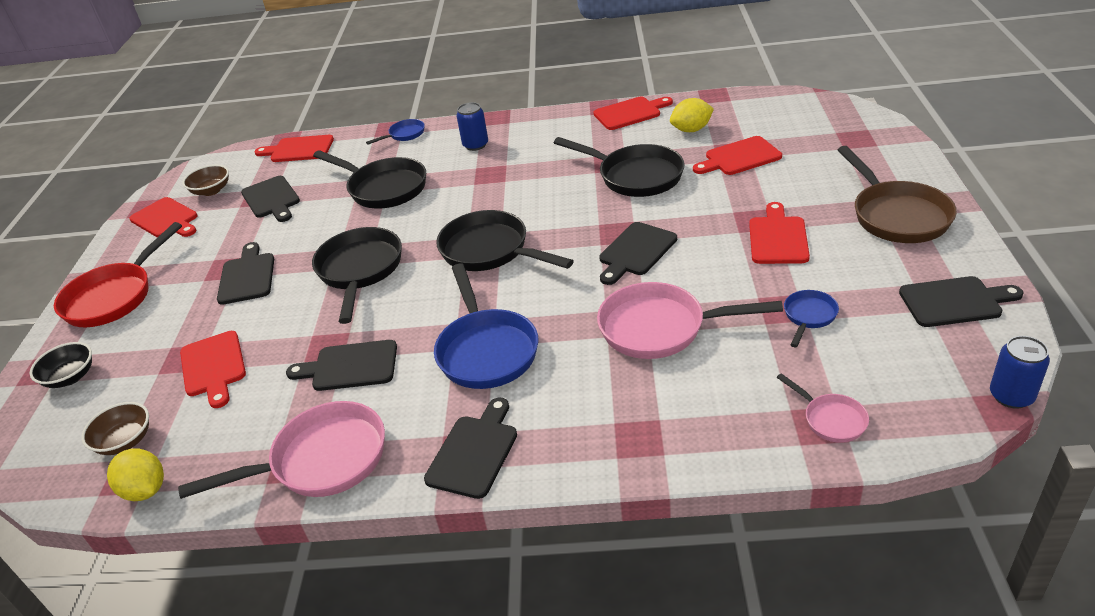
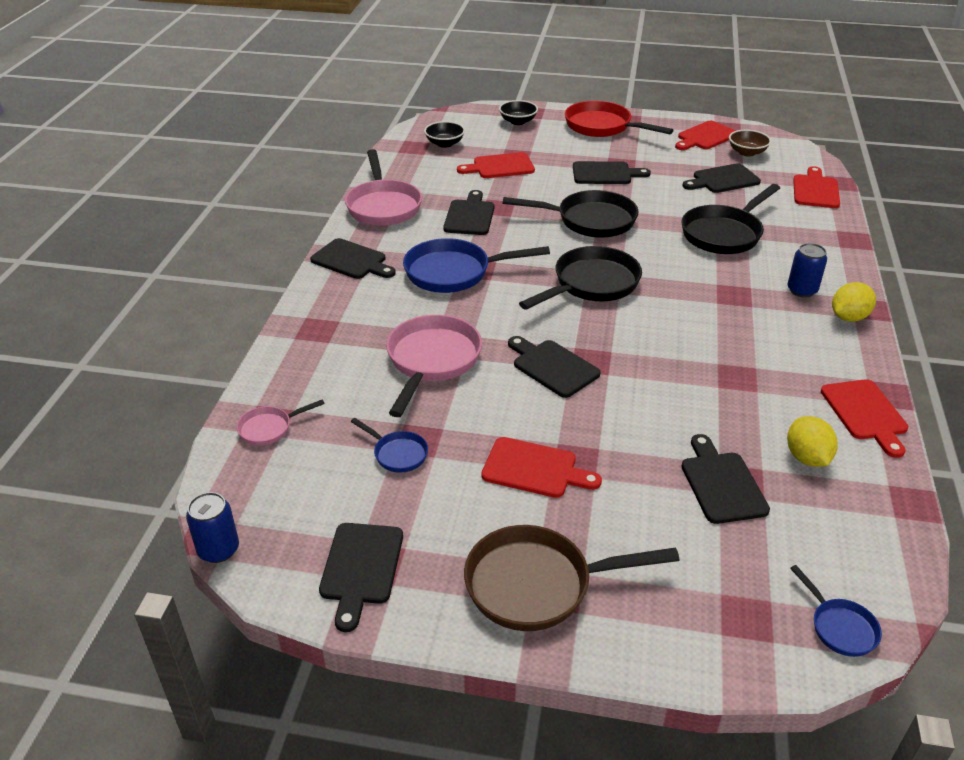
camera: 95 degrees right, 0 degrees up
(125, 441) = (444, 144): brown bowl -> black bowl
(145, 490) = (398, 153): yellow lemon -> yellow lemon (848, 317)
(404, 135) = (836, 248): blue pan -> blue pan (840, 627)
(635, 176) = (700, 390): black pan -> none
(739, 157) = (721, 483): red cutting board -> black cutting board

